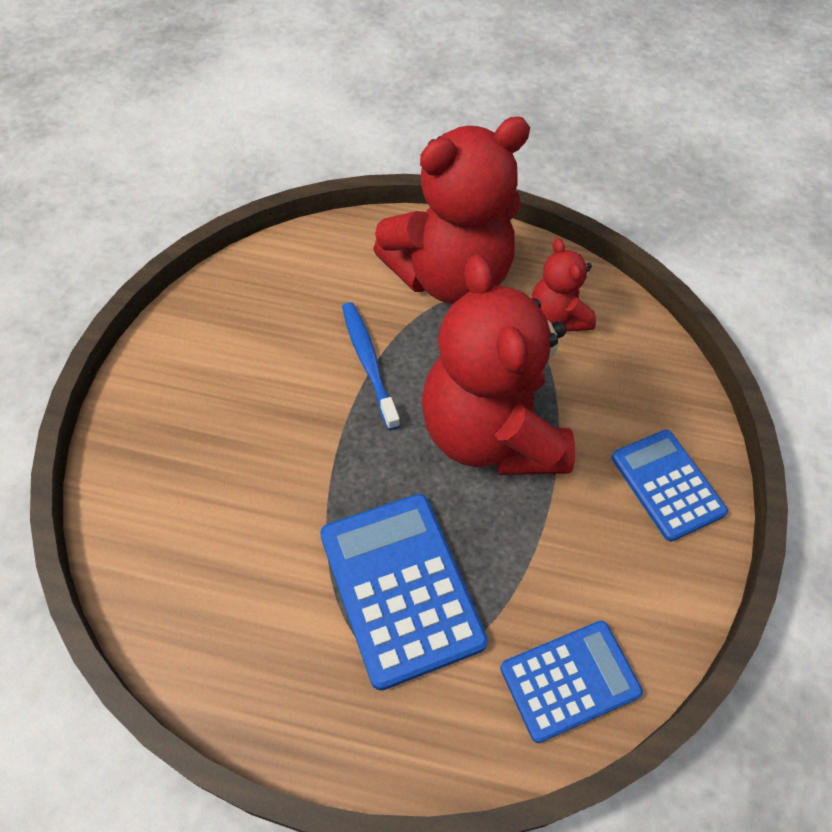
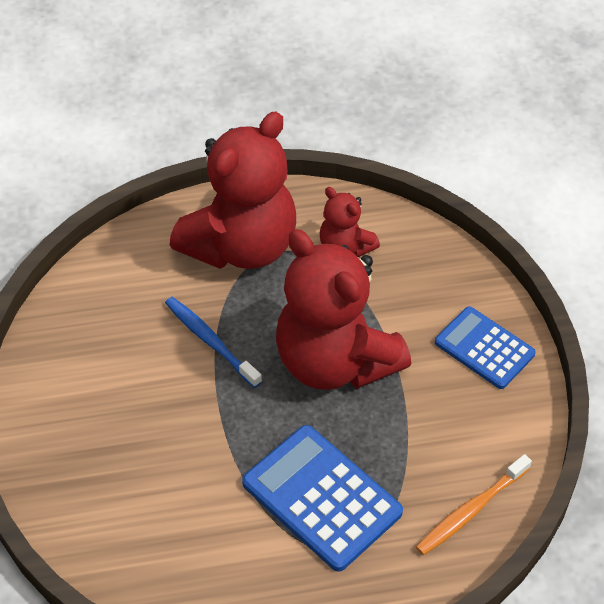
camera: 20 degrees left, 5 degrees down
(570, 680) = (471, 510): blue calculator -> orange toothbrush

